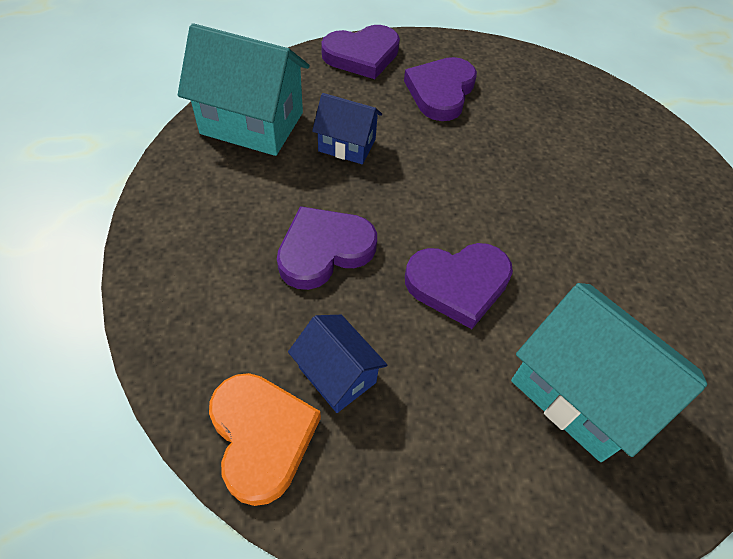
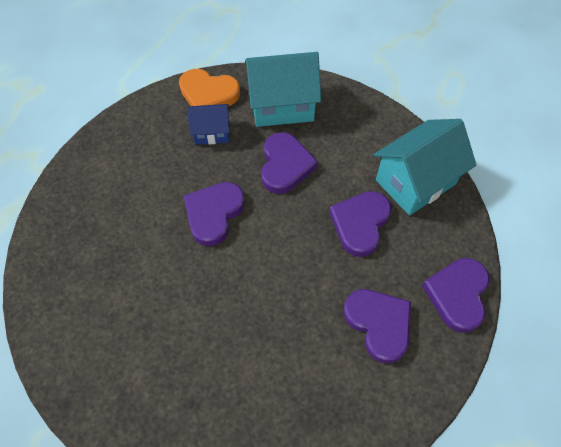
camera: 130 degrees right, 5 degrees up
(347, 145) = (360, 224): blue house -> purple heart
(580, 391) = (114, 224): turquoise house -> turquoise house (282, 105)

